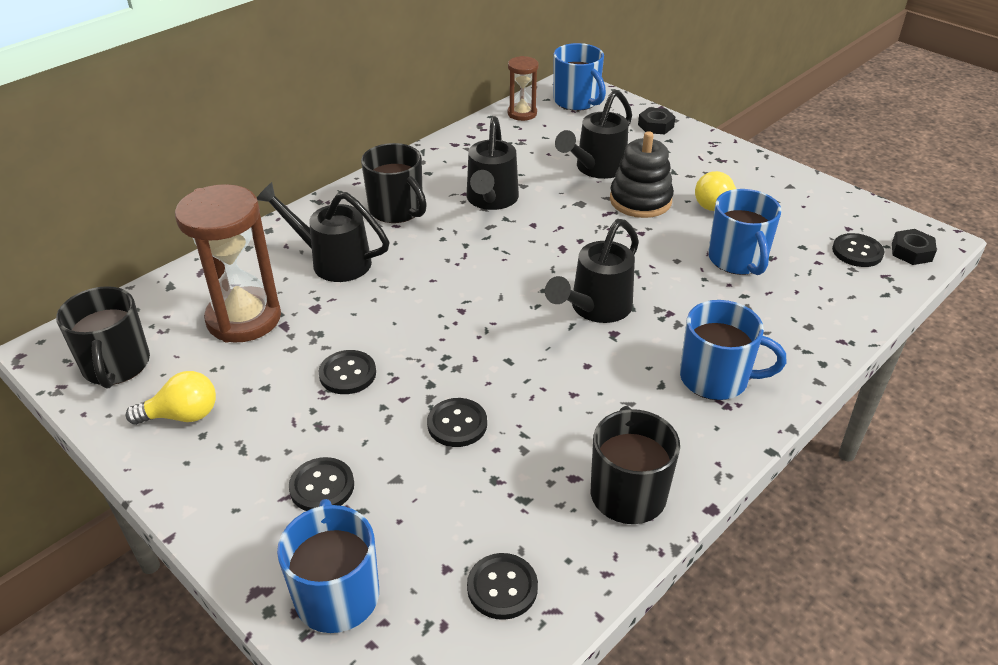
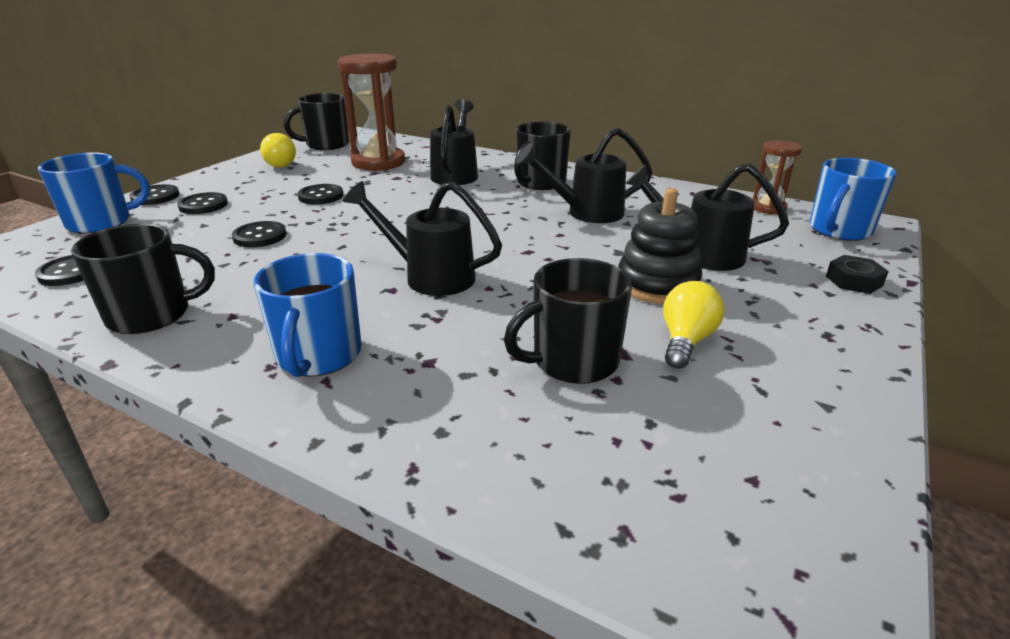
camera: 75 degrees right, 10 degrees down
(738, 260) = (573, 361): blue mug -> black mug
(857, 252) = (679, 490): black button -> black button (155, 197)
(911, 252) = (739, 580): black nut -> none

